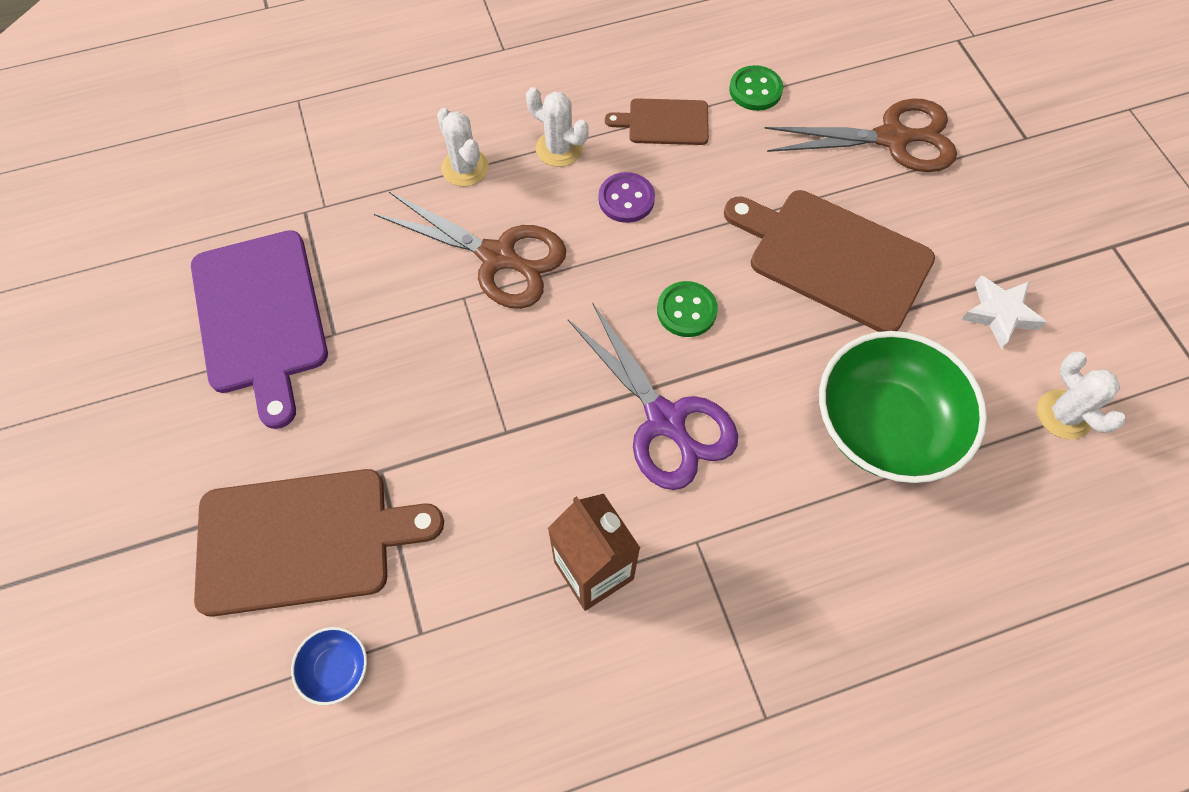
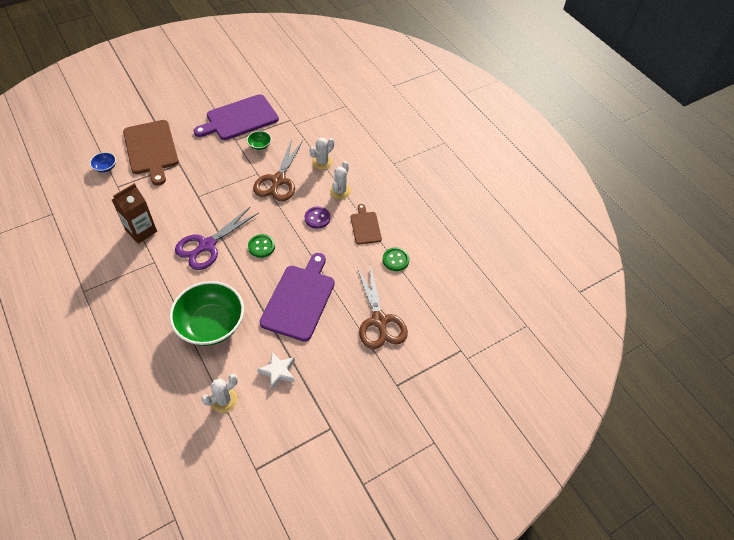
camera: 75 degrees right, 10 degrees down
(372, 282) = (260, 145): none -> green bowl
(833, 258) = (299, 299): brown cutting board -> purple cutting board

